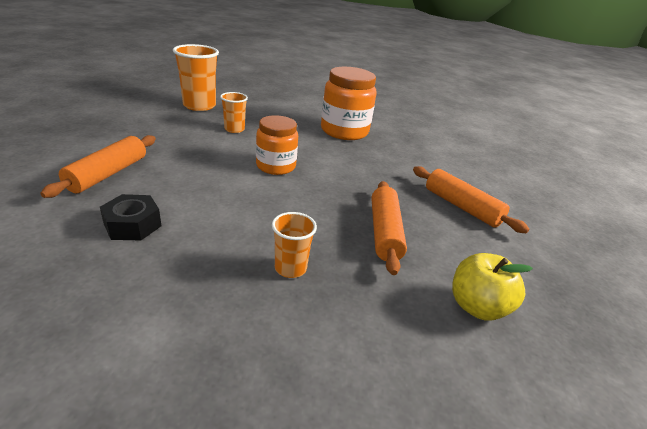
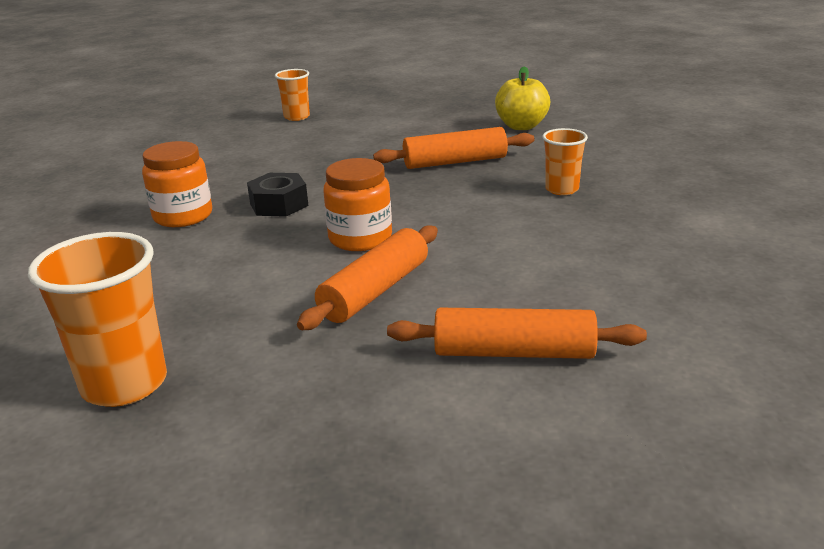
camera: 100 degrees left, 5 degrees down
(133, 225) = (599, 281): black nut -> black nut (279, 204)
(234, 129) = (242, 304): orange cup -> orange cup (296, 117)
(344, 131) = (183, 216): orange jar -> orange jar, size x0.67
(461, 207) = (365, 136): orange rolling pin -> orange rolling pin (375, 291)

